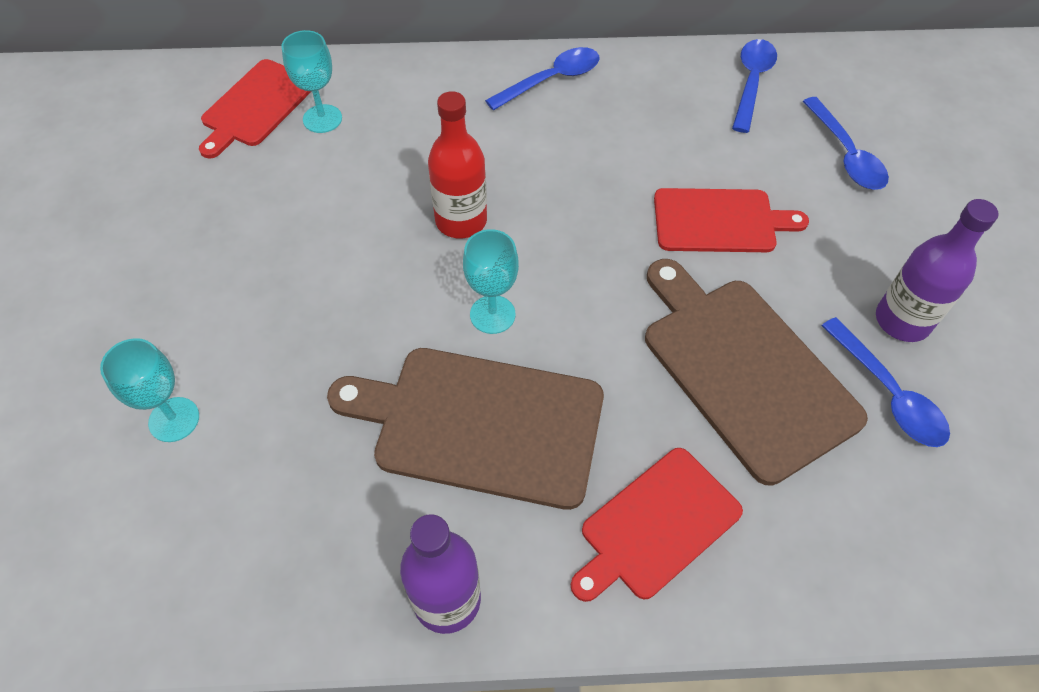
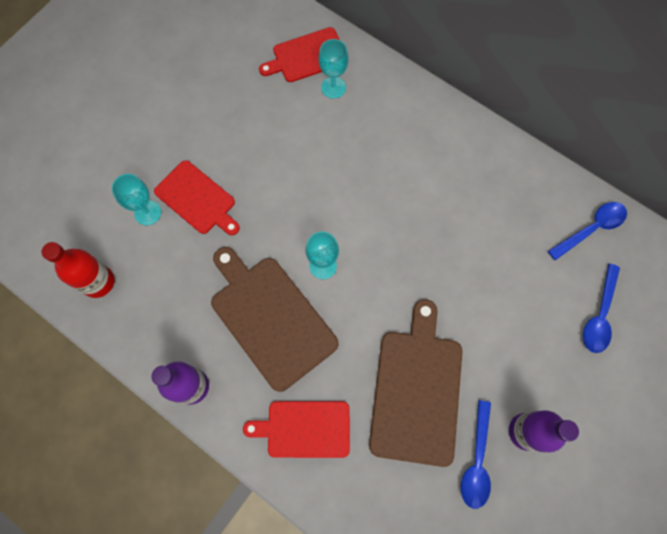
camera: 40 degrees right, 15 degrees up
(461, 221) = (352, 201): red bottle -> red bottle (98, 282)
(551, 80) = (475, 146): blue spoon -> none
(719, 221) = (484, 301): red cutting board -> red cutting board (197, 199)

